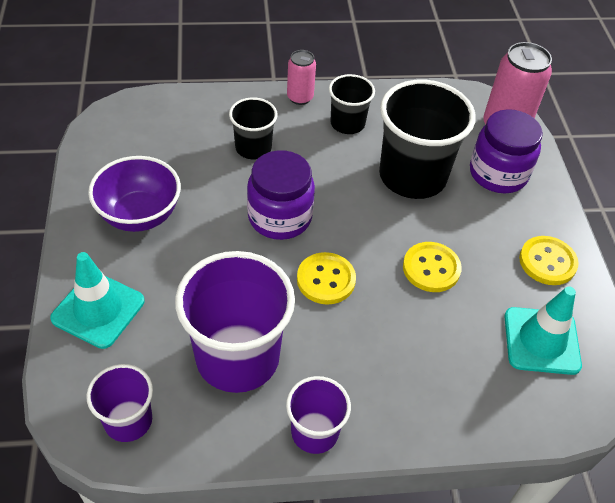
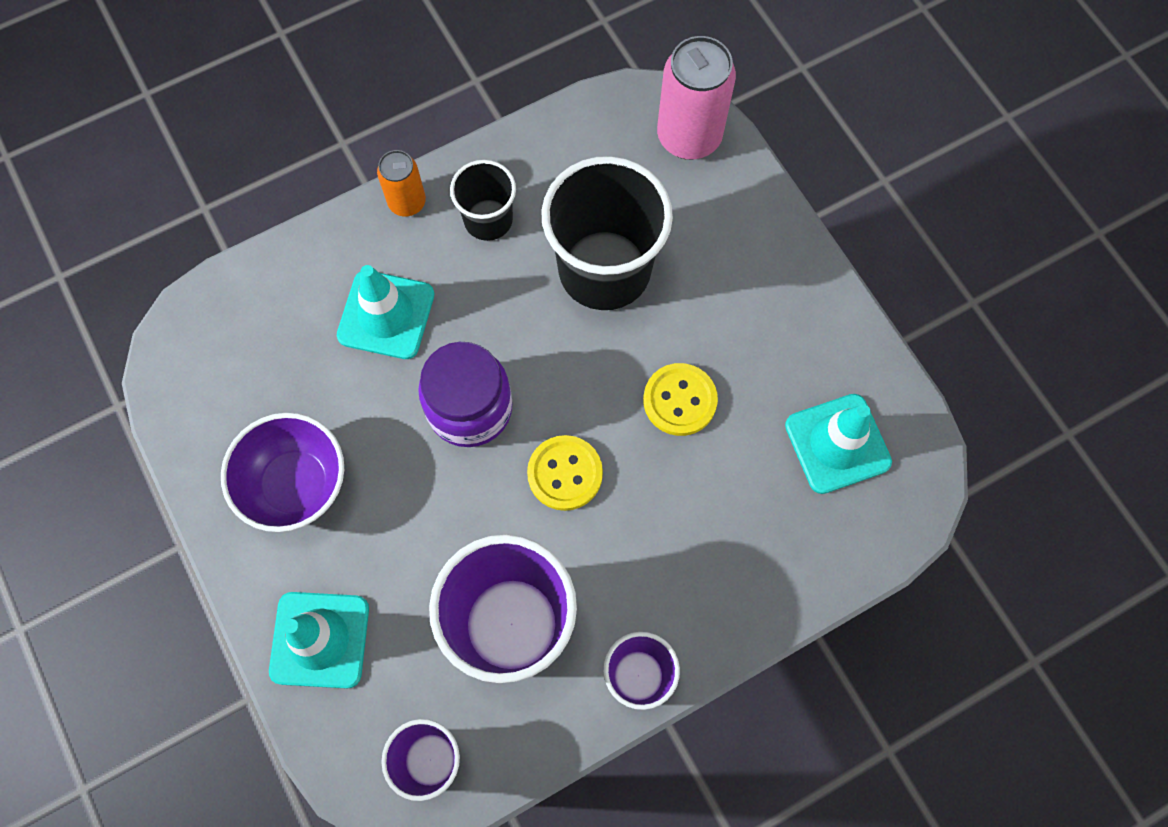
camera: 20 degrees left, 20 degrees up
(253, 148) = (386, 315): black cup -> turquoise traffic cone
(300, 97) = (407, 202): pink can -> orange can
(498, 174) = (706, 218): purple jar -> none
(547, 262) = (809, 329): yellow button -> none

